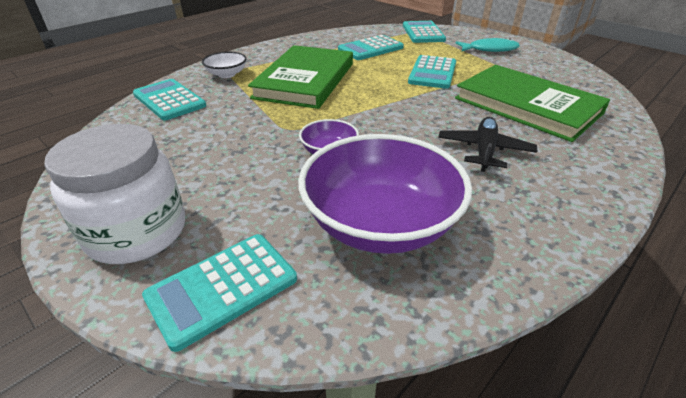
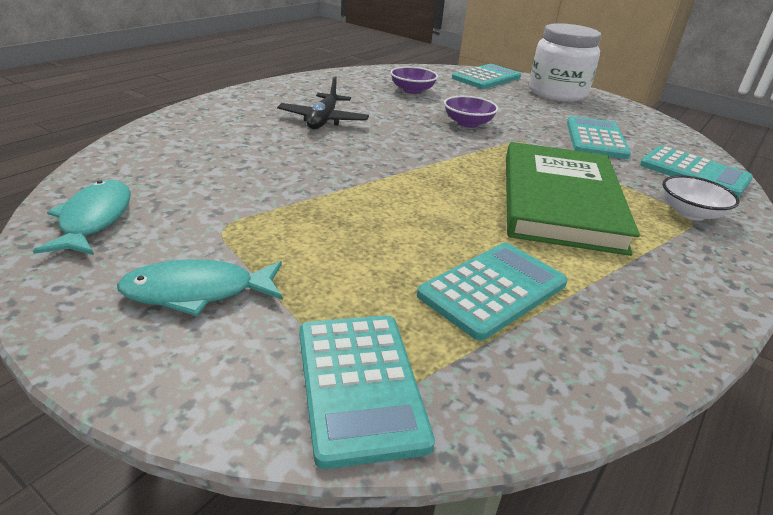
camera: 170 degrees right, 5 degrees down
(380, 223) = (412, 90): purple bowl -> purple bowl, size x0.46
(432, 73) = (356, 216): turquoise calculator -> turquoise calculator (596, 139)
(527, 106) = (239, 159): green book -> none
(566, 71) = (94, 219): none -> turquoise fish

